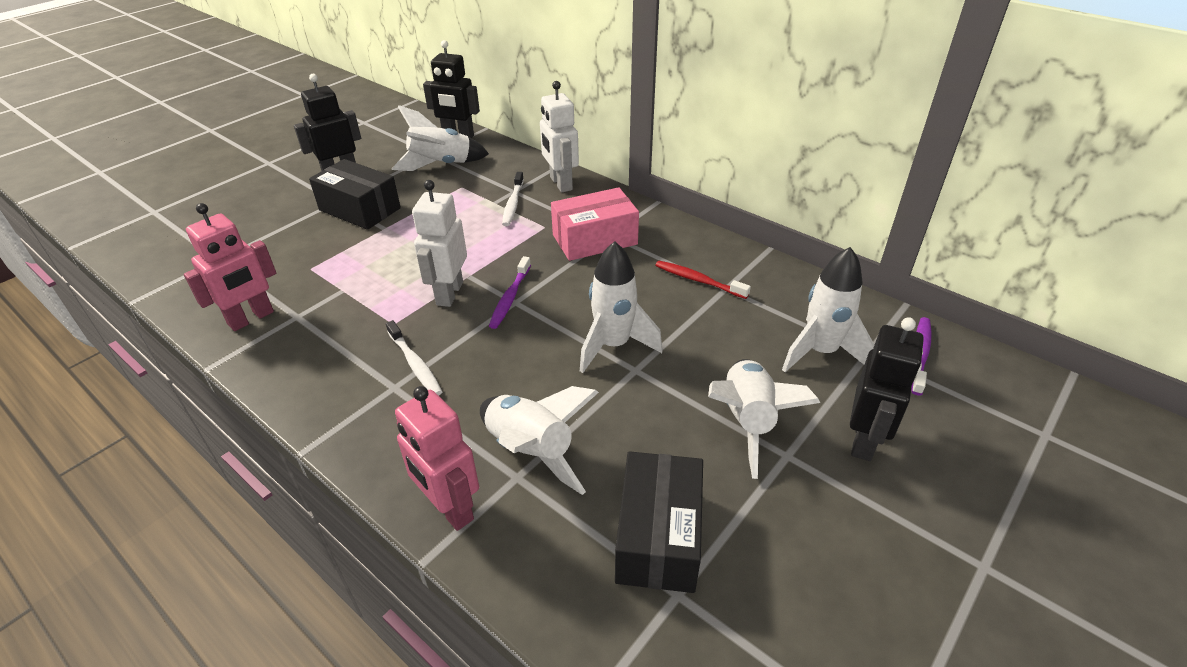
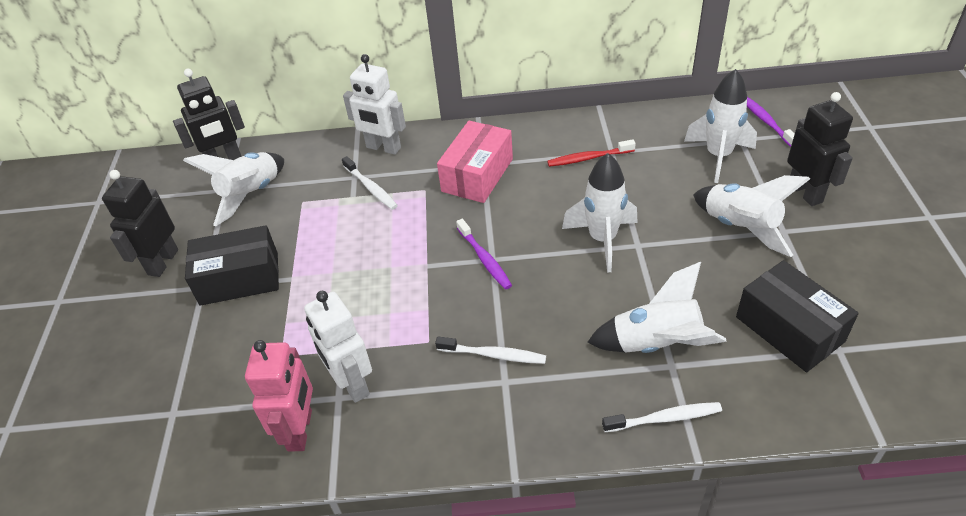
camera: 40 degrees left, 5 degrees up
(449, 293) = (434, 289): white robot -> white robot (351, 384)
(449, 508) = (664, 418): pink robot -> white toothbrush

